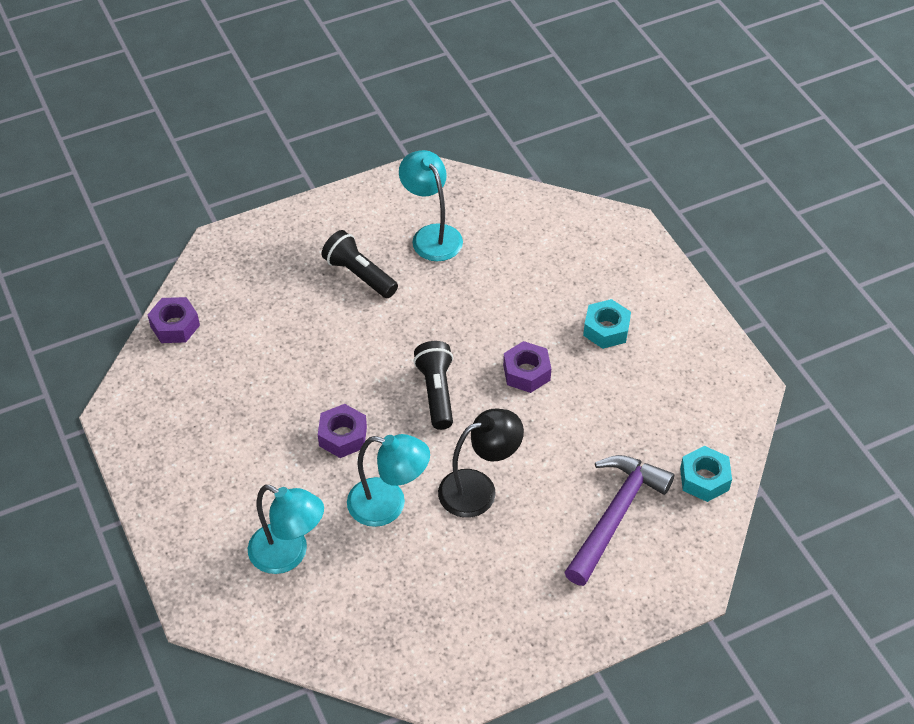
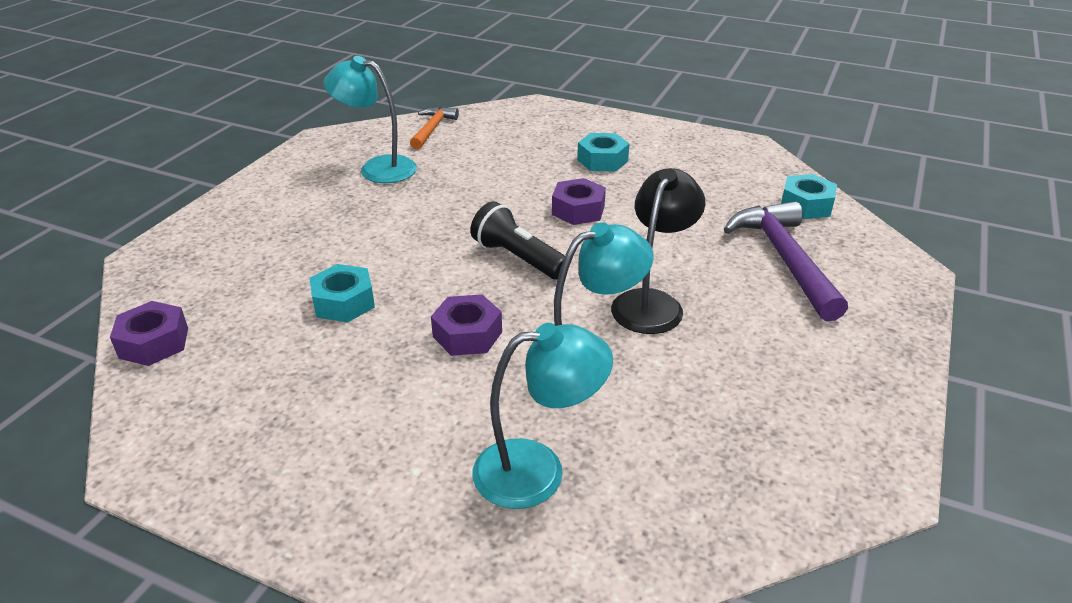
camera: 40 degrees left, 15 degrees down
(297, 361) = (344, 302): none -> turquoise nut
(359, 275) = (337, 217): black flashlight -> none
(515, 209) = (432, 129): none -> orange hammer

